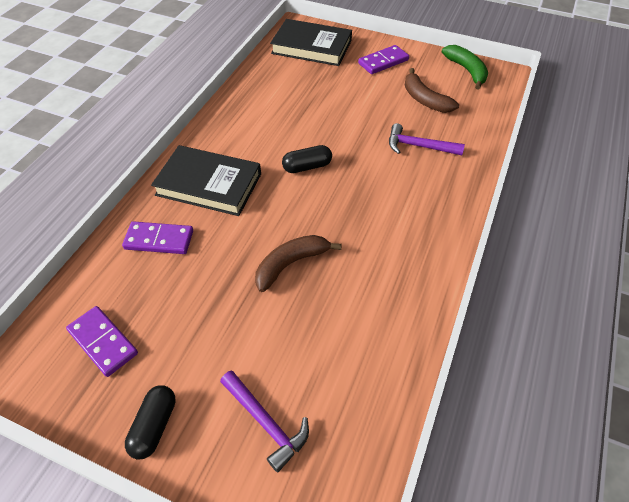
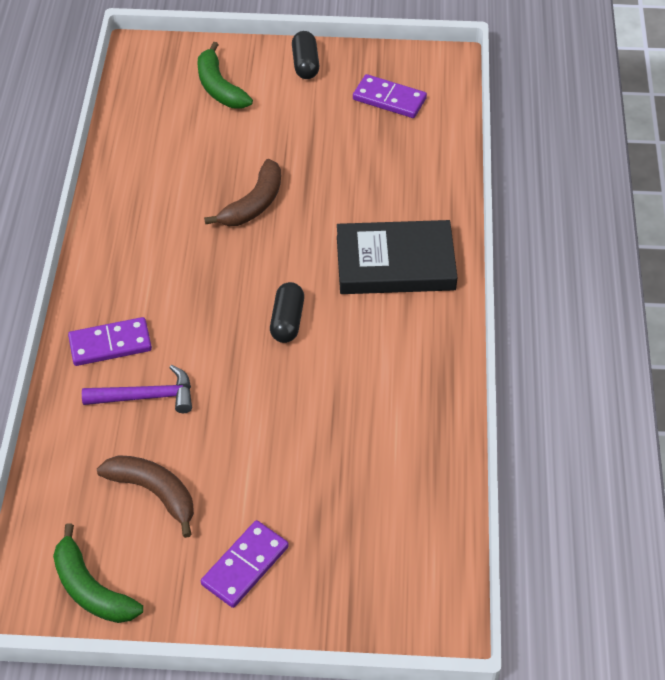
camera: 160 degrees right, 0 degrees up
(159, 240) = (406, 189): purple domino -> purple domino (110, 344)
(266, 422) = (219, 87): purple hammer -> green banana
(307, 167) = (287, 321): black capsule -> black capsule turned 45 degrees counterclockwise
(311, 47) = (387, 566): black book -> none

